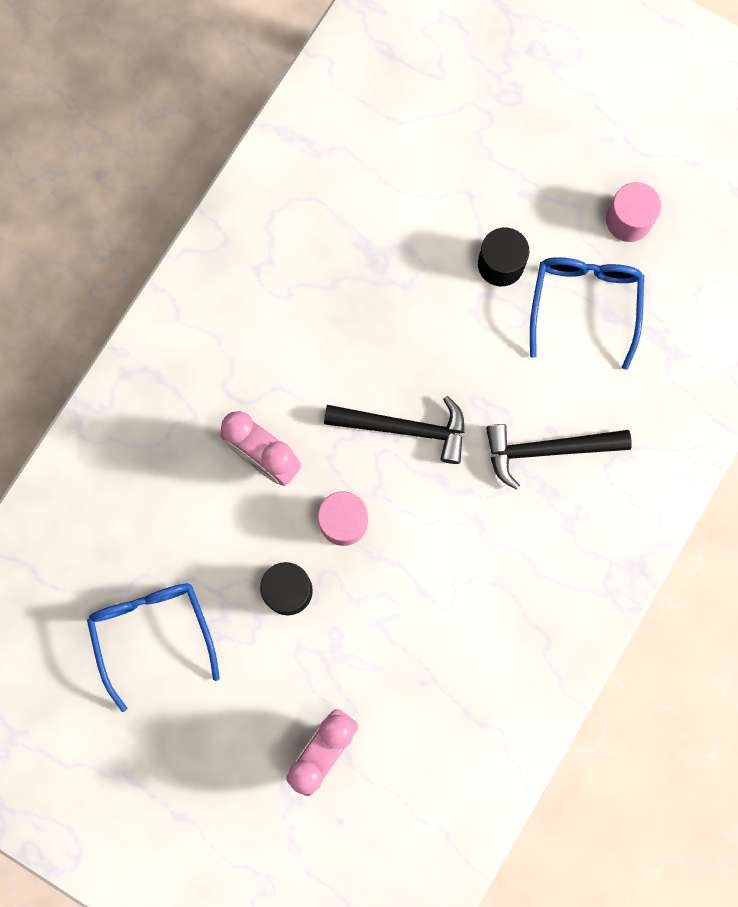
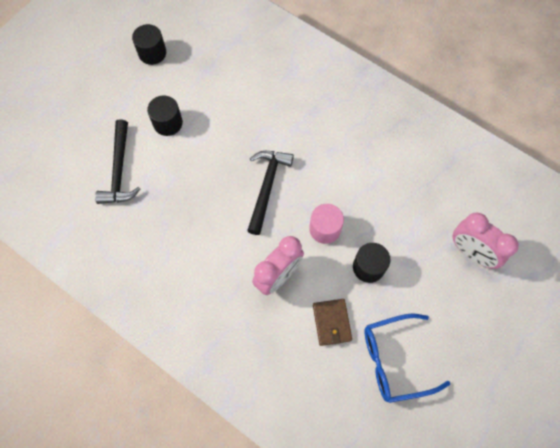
camera: 85 degrees left, 10 degrees down
(200, 540) = (331, 322): none -> brown wallet
(547, 450) = (288, 109): black hammer -> black hammer (119, 170)
(584, 305) = (201, 81): blue glasses -> none
(628, 220) = (152, 53): pink cylinder -> black cylinder

